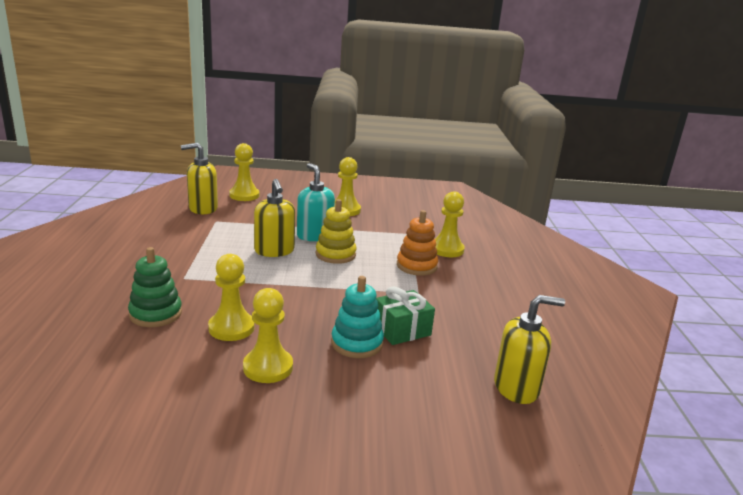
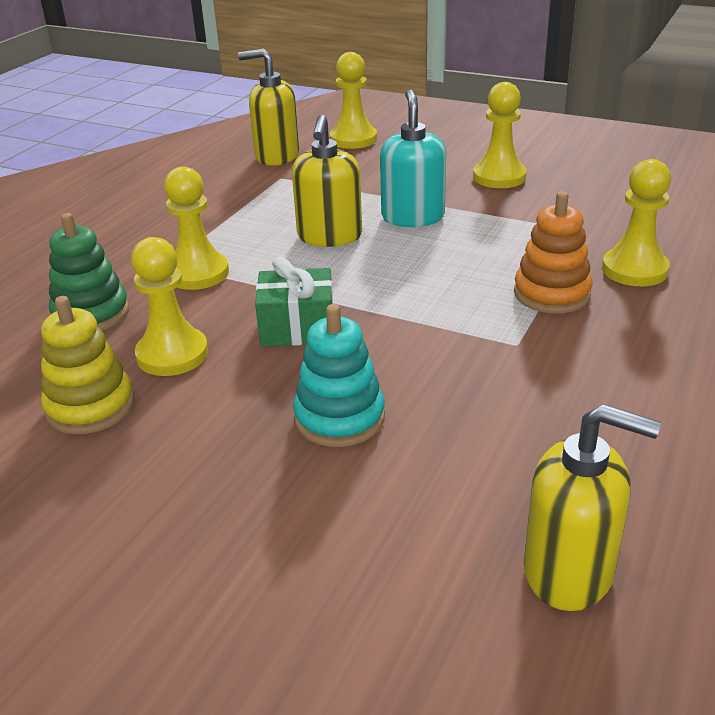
camera: 30 degrees right, 10 degrees up
(268, 367) = (174, 430): yellow pawn -> yellow pawn (198, 273)
(335, 254) = (423, 254): yellow stacking toy -> yellow stacking toy (90, 407)
(402, 330) = (434, 409): green gift -> green gift (297, 327)

